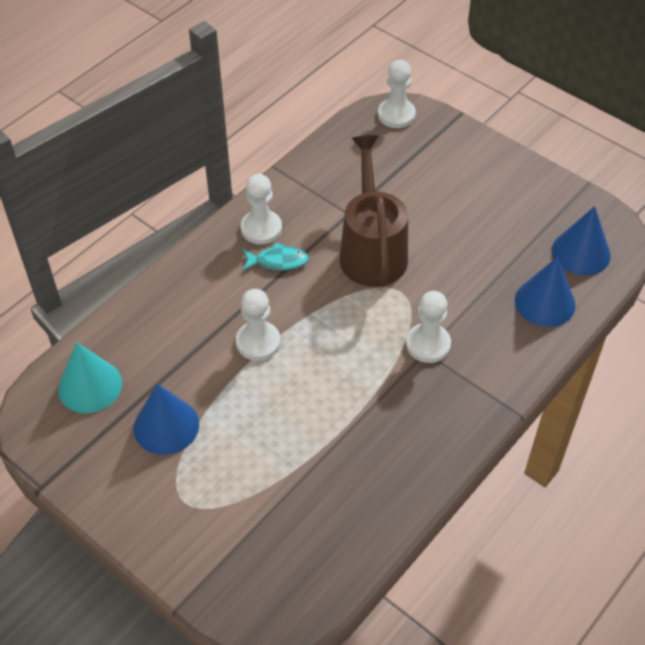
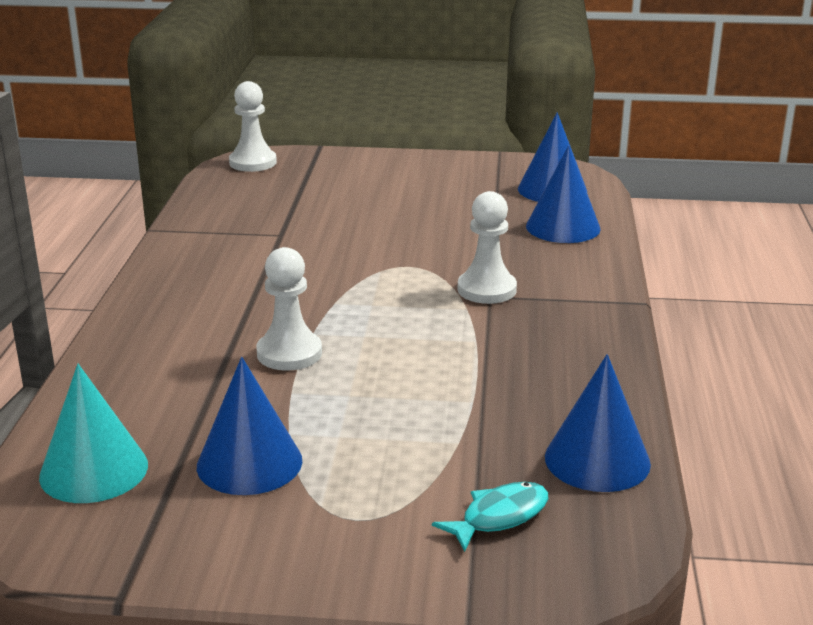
camera: 35 degrees left, 25 degrees down
(261, 228) = (188, 273): white pawn -> none
(278, 261) = (239, 289): turquoise fish -> turquoise fish (499, 517)
(347, 538) = (597, 460): none -> blue cone
(372, 250) = (340, 249): brown watering can -> none

